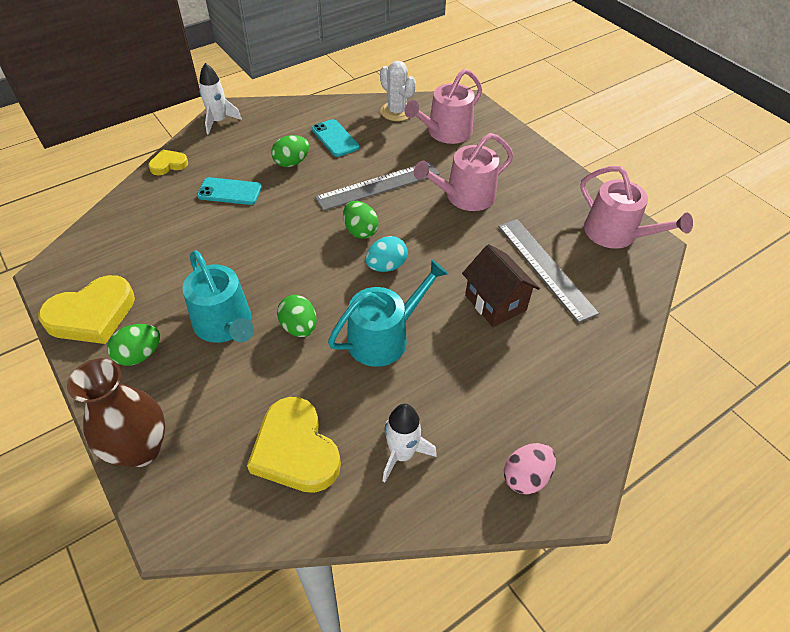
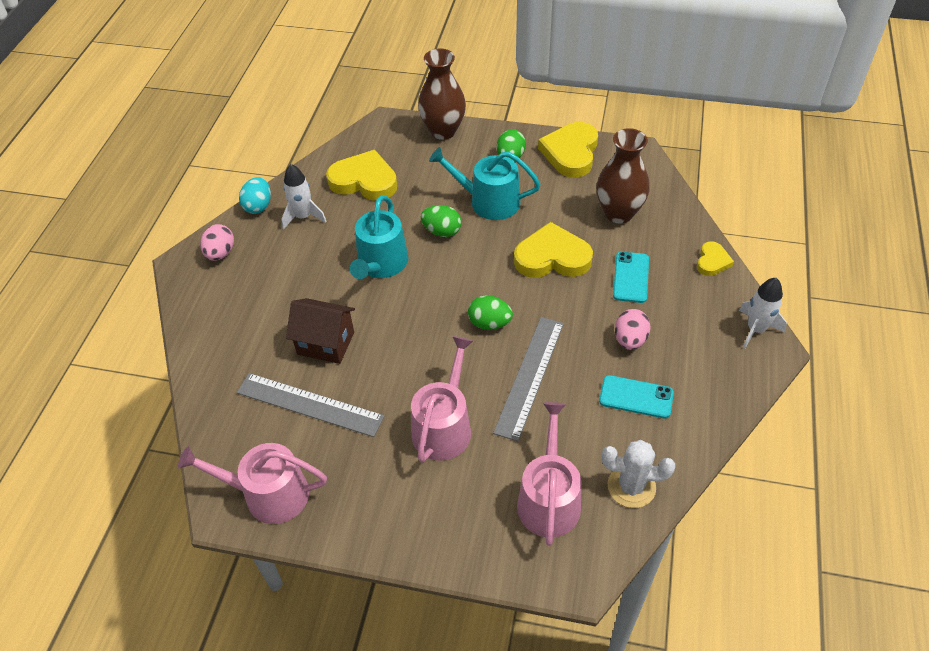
camera: 140 degrees right, 0 degrees up
(158, 236) = (618, 213): none -> brown vase
(229, 192) = (631, 277): turquoise phone -> turquoise phone turned 45 degrees counterclockwise
(254, 241) = (552, 257): none -> yellow heart
(291, 162) = (630, 340): green egg -> pink egg
(386, 266) = (436, 311): turquoise egg -> turquoise egg (258, 206)

